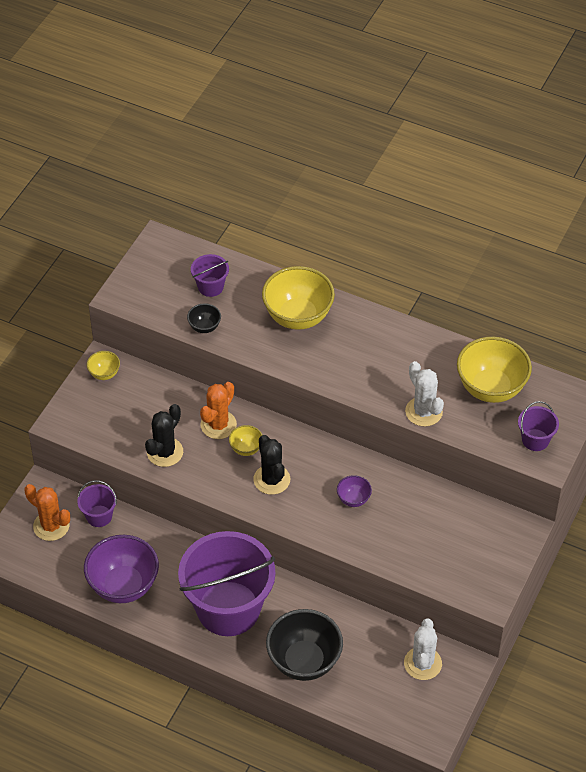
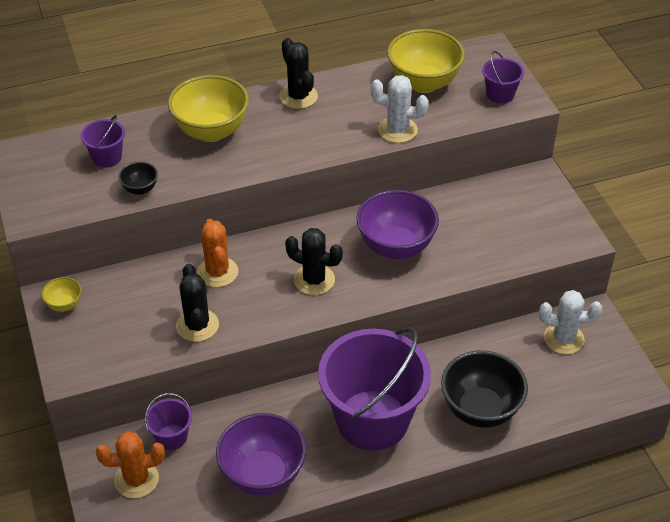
camera: 45 degrees left, 5 degrees down
(246, 449) = (264, 273): yellow bowl -> none
(353, 499) = (396, 247): purple bowl -> purple bowl, size x2.13
(388, 333) = (298, 97): none -> black cactus
(422, 663) = (563, 339): white cactus -> white cactus turned 45 degrees counterclockwise

